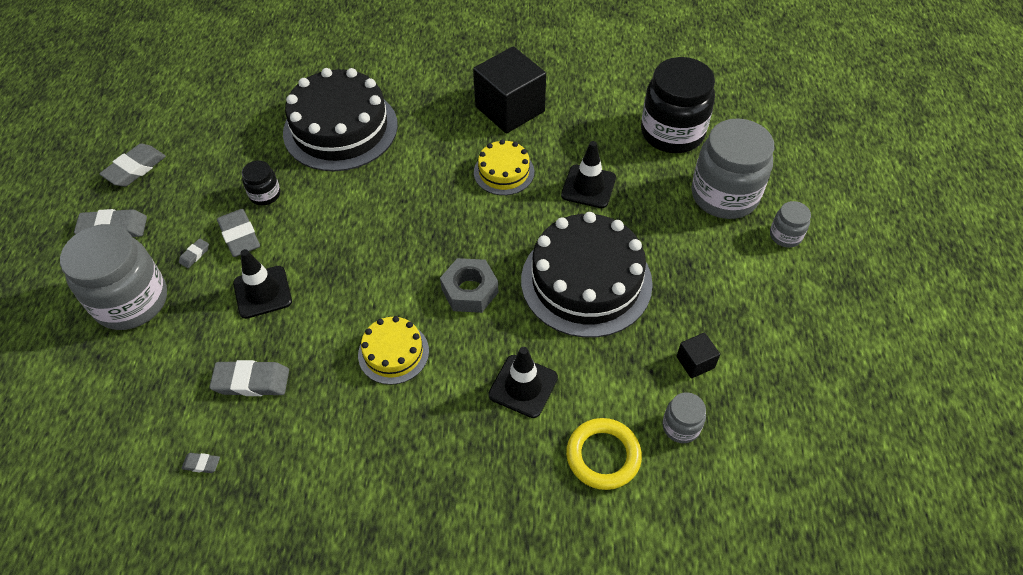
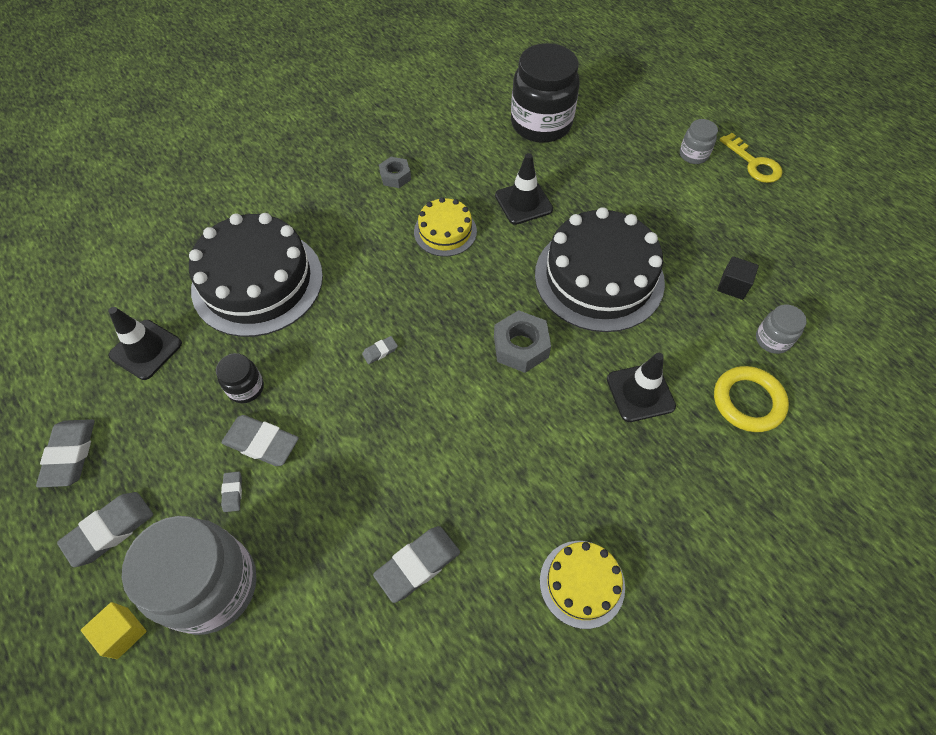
camera: 40 degrees left, 5 degrees up
(65, 291) = (122, 633): none -> yellow cube
(201, 464) = (452, 677): grey eraser -> grey eraser (380, 351)
(262, 292) = (340, 477): black traffic cone -> black traffic cone (146, 349)
(393, 353) = (514, 443): yellow cake -> yellow cake (582, 583)
(510, 109) = (395, 176): black cube -> grey nut
(724, 195) = (625, 150): grey jar -> none
(838, 277) = (754, 163): none -> yellow key

